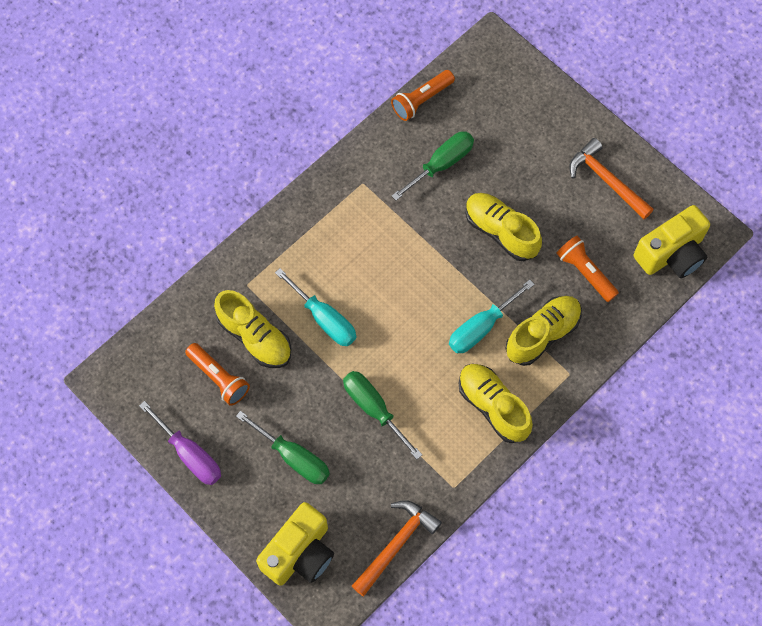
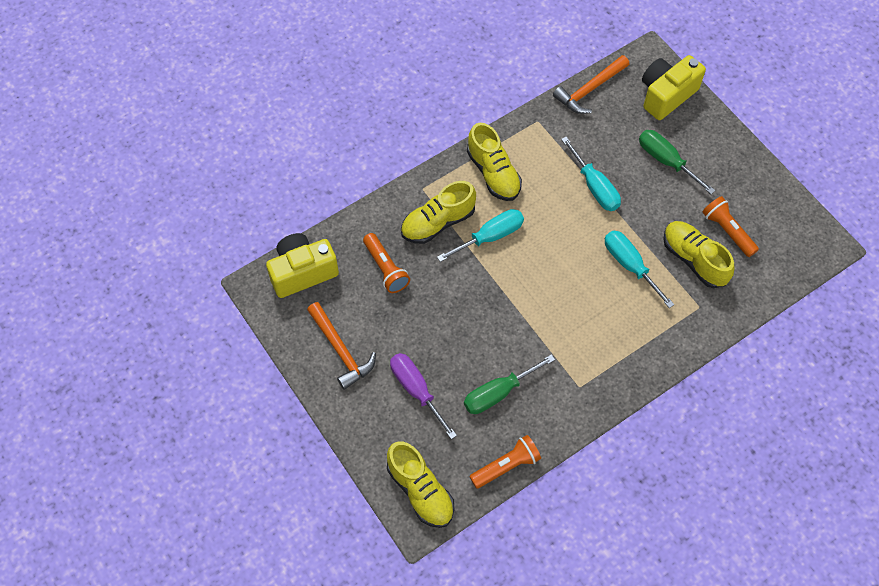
camera: 170 degrees left, 5 degrees down
(190, 454) = (753, 176): purple screwdriver -> purple screwdriver (416, 390)
(374, 408) = (595, 187): green screwdriver -> turquoise screwdriver
(501, 232) = (454, 317): yellow shoe -> yellow shoe (420, 490)

